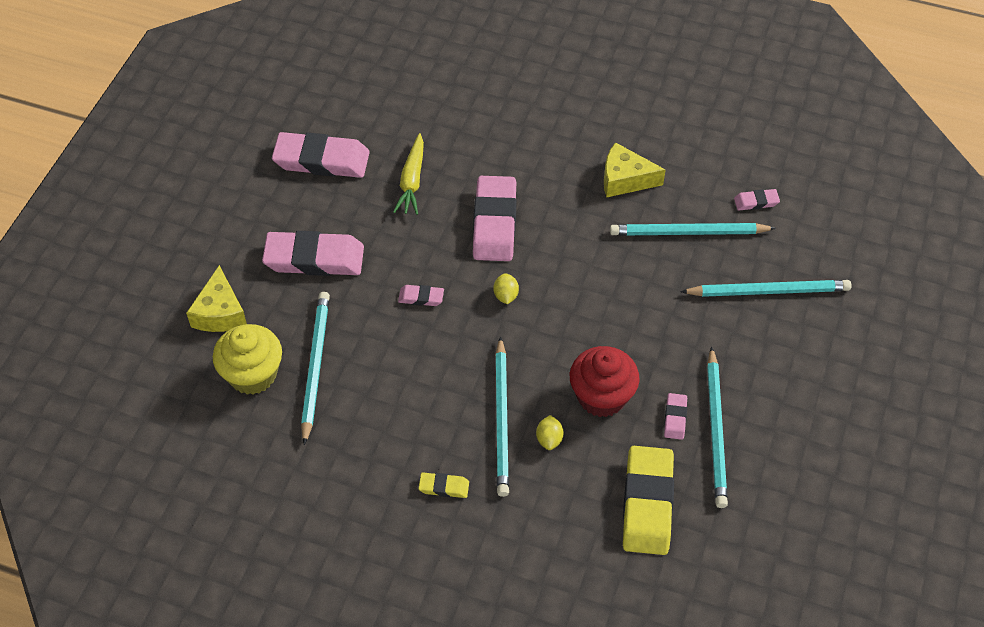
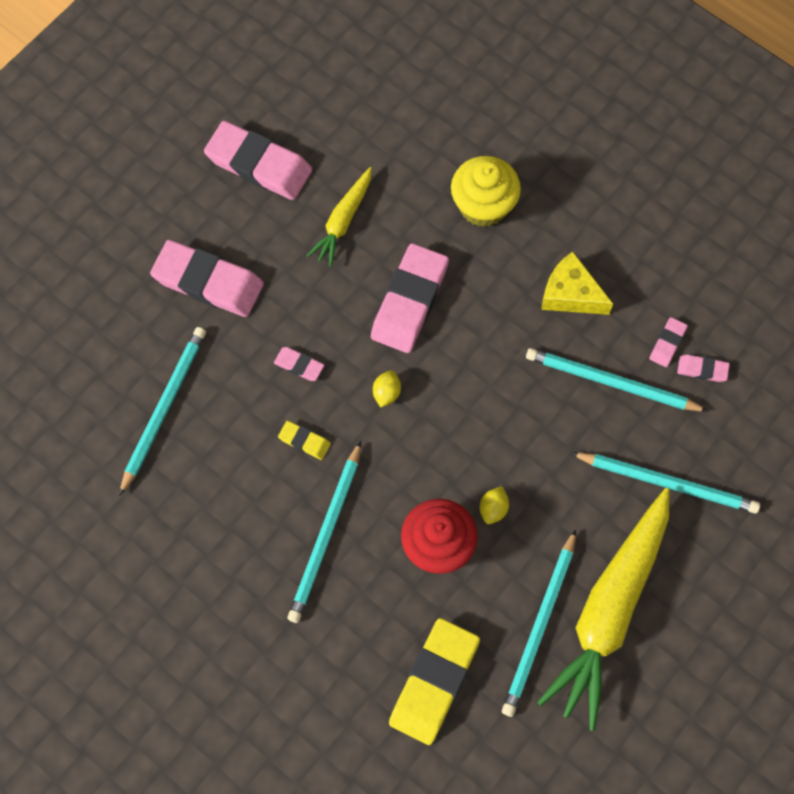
camera: 20 degrees right, 15 degrees up
(220, 313) = (92, 314): yellow cheese -> none
(252, 374) = (99, 396): yellow cupcake -> yellow cupcake (483, 205)
(444, 487) = (239, 589): yellow eraser -> yellow eraser (304, 441)
(549, 439) = (364, 574): yellow lemon -> yellow lemon (493, 509)
(675, 418) = (503, 597): pink eraser -> pink eraser (667, 343)
(768, 400) = (609, 611): none -> yellow carrot

